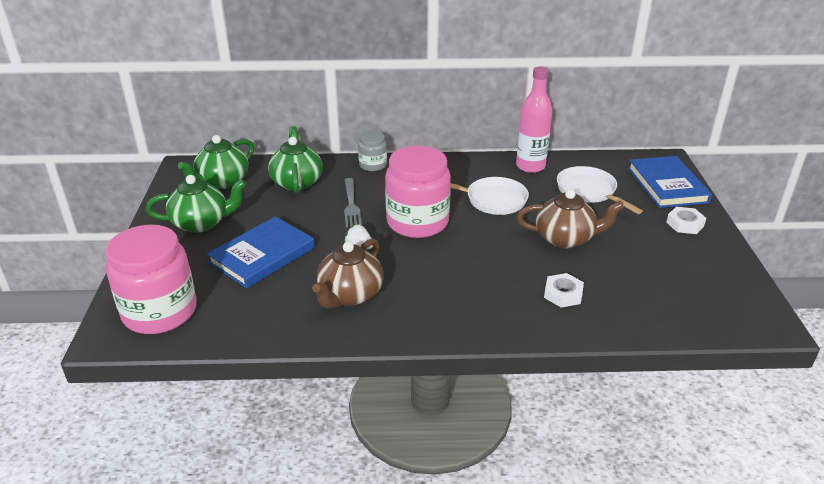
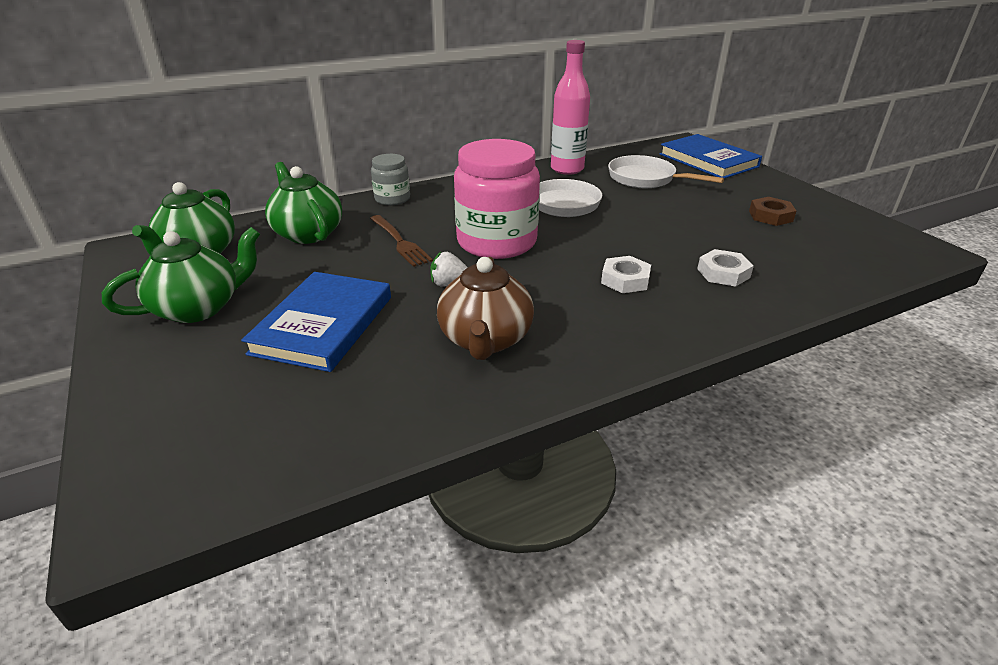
camera: 25 degrees left, 0 degrees up
(160, 312) = (206, 446): pink jar -> none
(351, 205) = (400, 242): grey fork -> brown fork
(565, 238) = (668, 222): brown teapot -> none
(661, 255) = (770, 216): none -> brown nut
(685, 224) = (759, 187): white nut -> white nut (625, 280)

